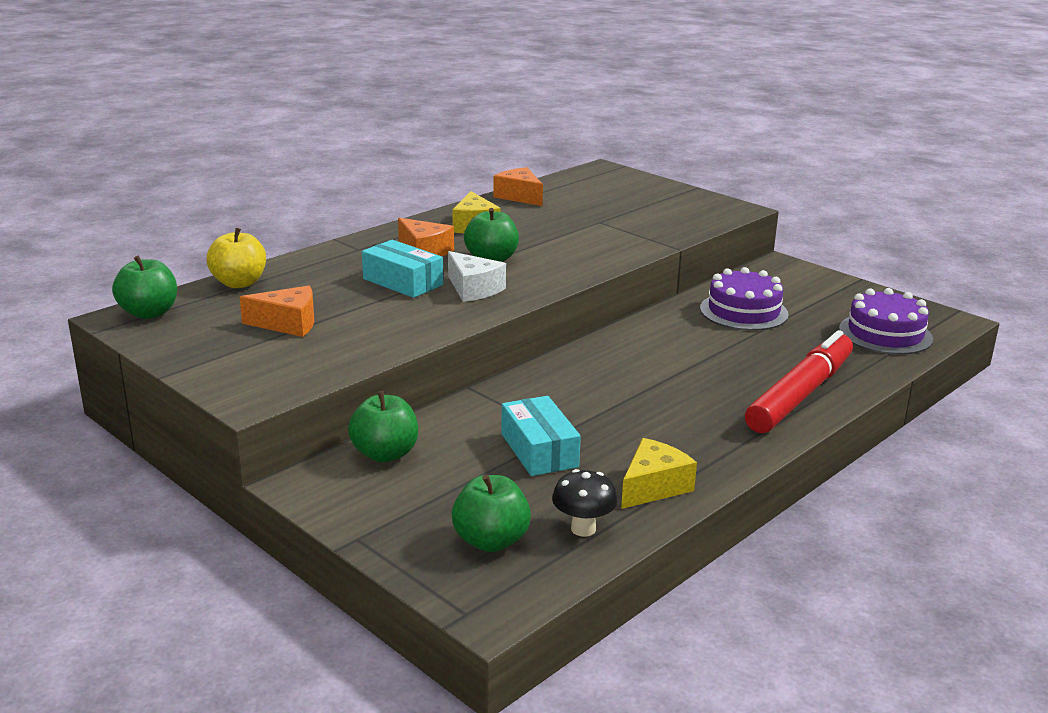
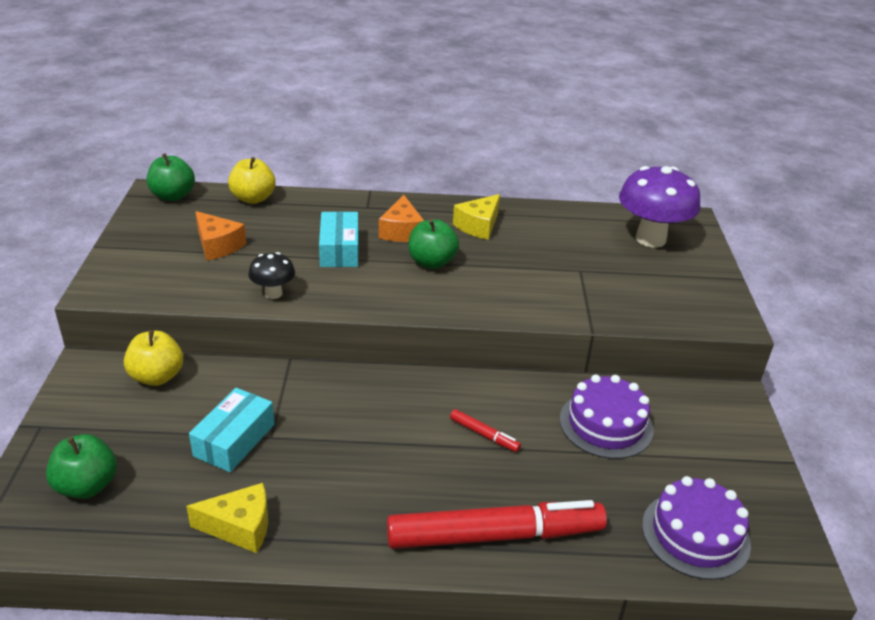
camera: 45 degrees right, 10 degrees up
(385, 454) = (157, 377): green apple -> yellow apple
(473, 289) = (369, 282): white cheese -> none
(519, 196) = (564, 215): orange cheese -> none
(583, 529) = (143, 522): black mushroom -> black mushroom (273, 293)
(604, 188) = (650, 239): none -> purple mushroom
(691, 354) = (484, 435): none -> red marker

